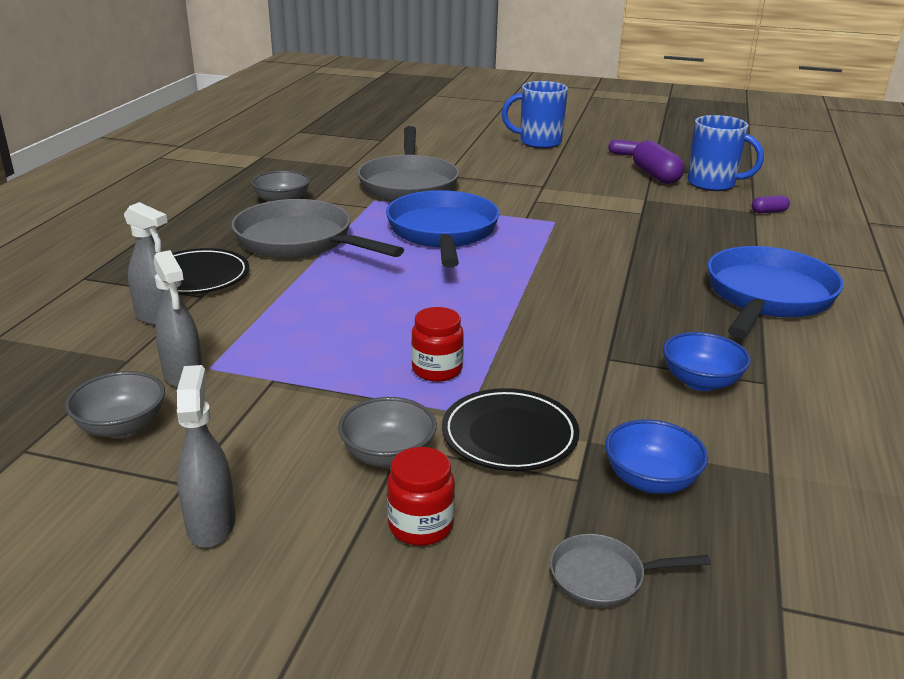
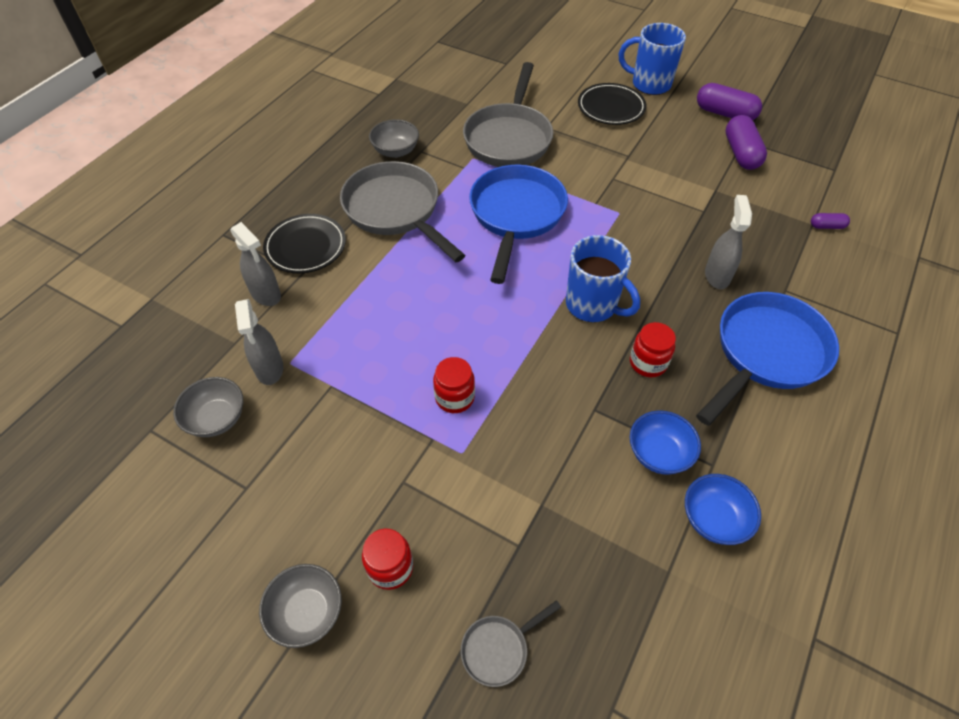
camera: 15 degrees right, 25 degrees up
(211, 524) = (254, 533): grey spray bottle -> grey spray bottle (717, 275)
(388, 455) = (389, 489): grey bowl -> grey bowl (307, 612)
(509, 435) = (484, 485): black plate -> black plate (611, 107)
(603, 577) = (498, 649): grey pan -> grey pan turned 45 degrees counterclockwise
(624, 154) = (725, 114): purple capsule -> purple capsule, size x1.98
(647, 318) = (648, 363): none -> red jar
(650, 480) = (571, 559): blue bowl -> blue bowl (714, 519)
(713, 184) = (791, 174): blue mug -> blue mug (592, 305)

